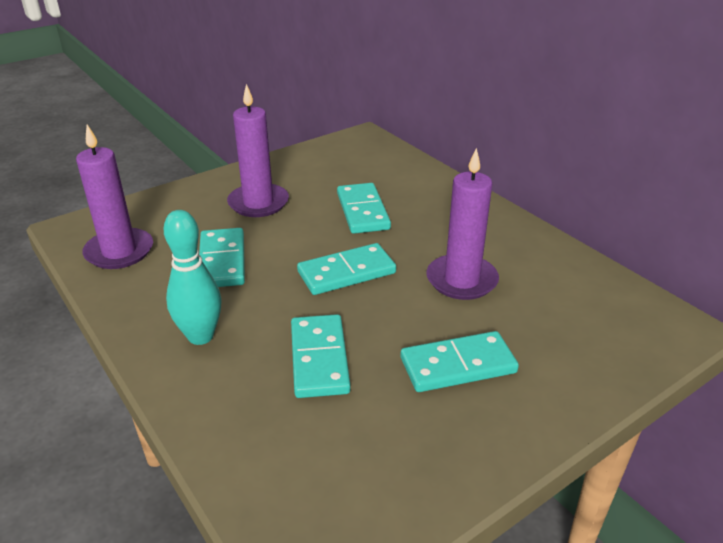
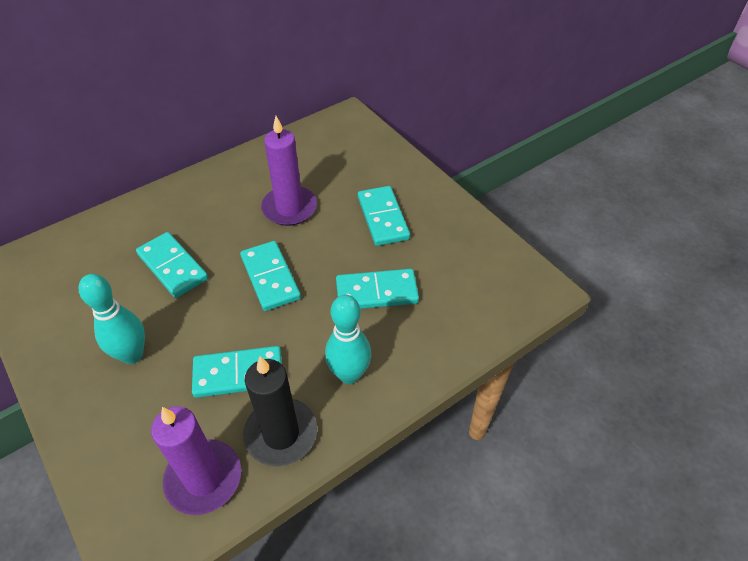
camera: 90 degrees left, 15 degrees up
(145, 291) = (281, 434): none -> black candle
(258, 203) = (132, 355): purple candle -> turquoise bowling pin
(362, 211) = (172, 267): turquoise domino -> turquoise domino turned 60 degrees clockwise

